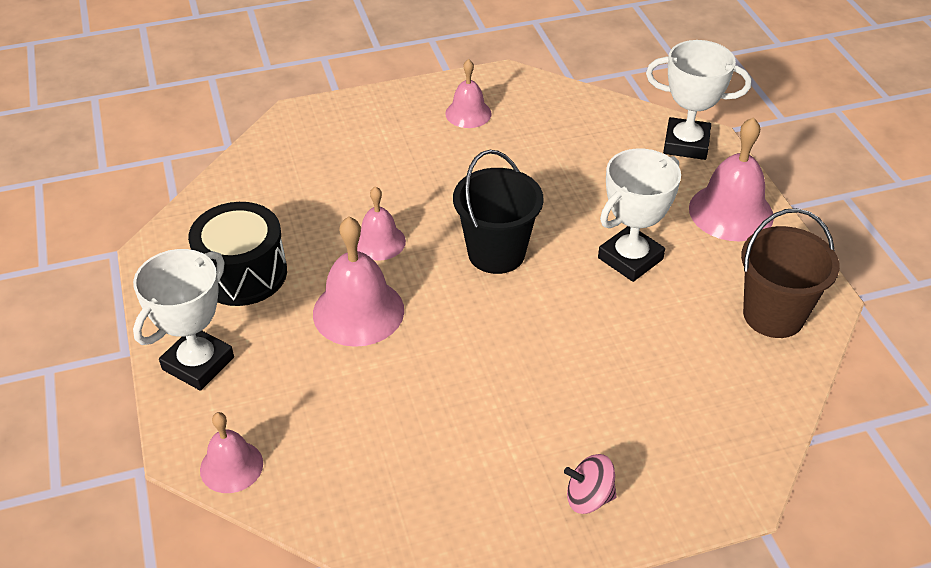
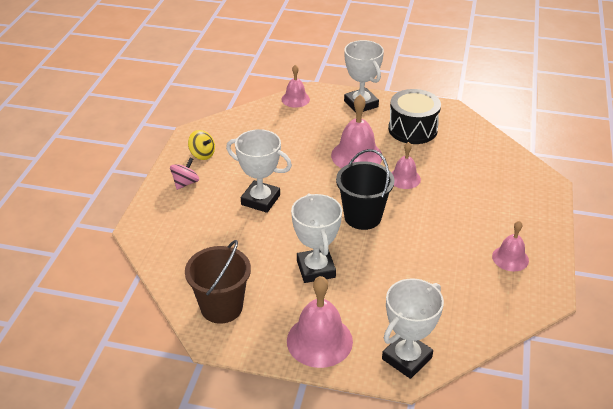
camera: 120 degrees right, 5 degrees down
(497, 519) = (202, 154): none -> yellow spinning top
(549, 376) = (260, 200): none -> white trophy

